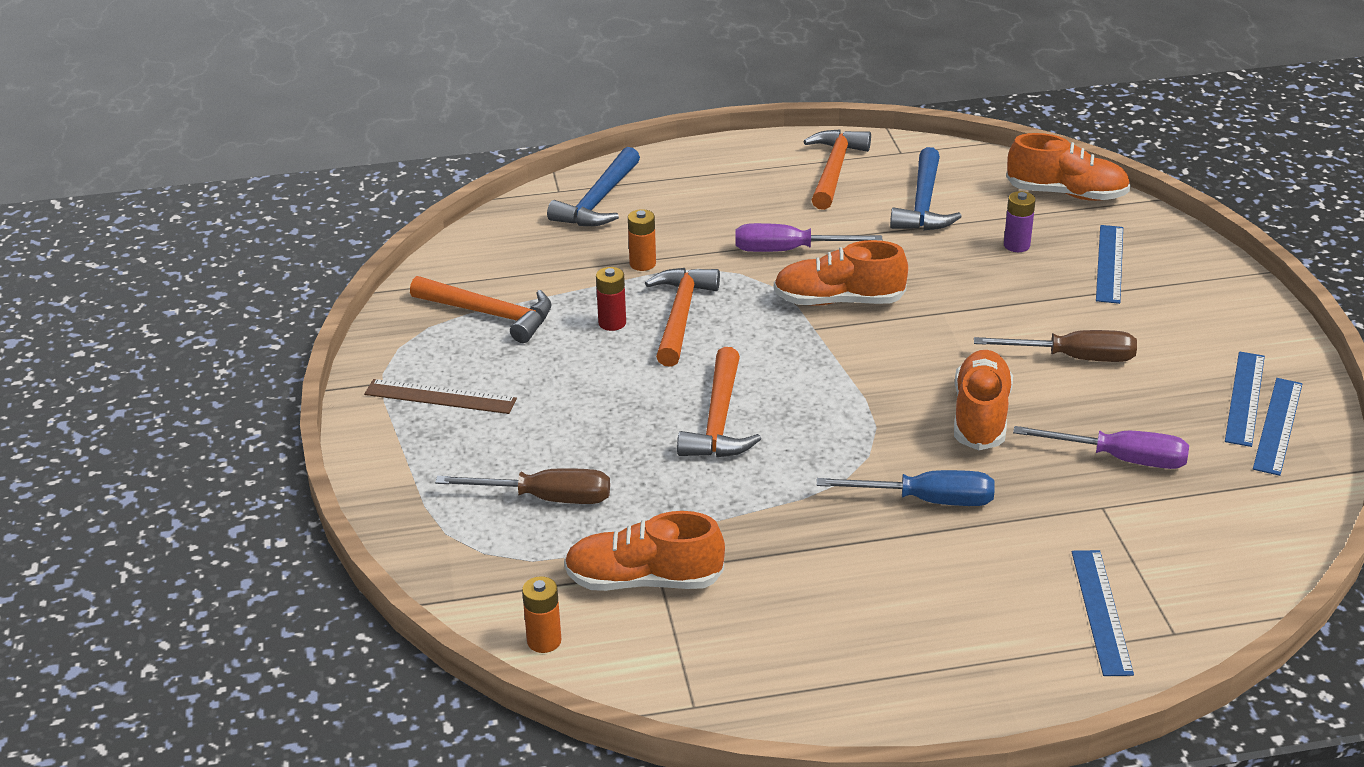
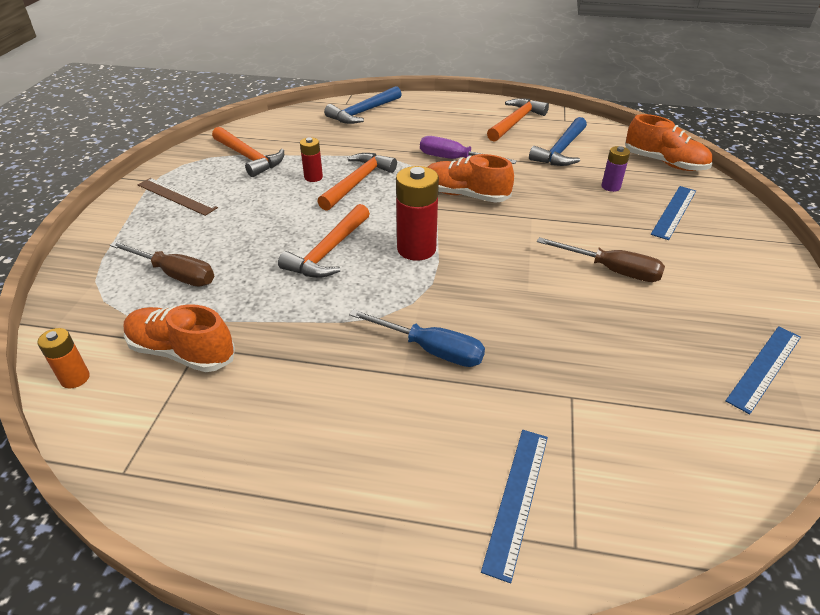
camera: 20 degrees right, 5 degrees up
(642, 264) = (360, 149): orange battery -> none
(827, 389) = (416, 249): none -> red battery
(980, 416) = (514, 295): orange shoe -> none
(1120, 459) = (608, 359): purple screwdriver -> none
(1245, 398) = (743, 336): blue ruler -> none

